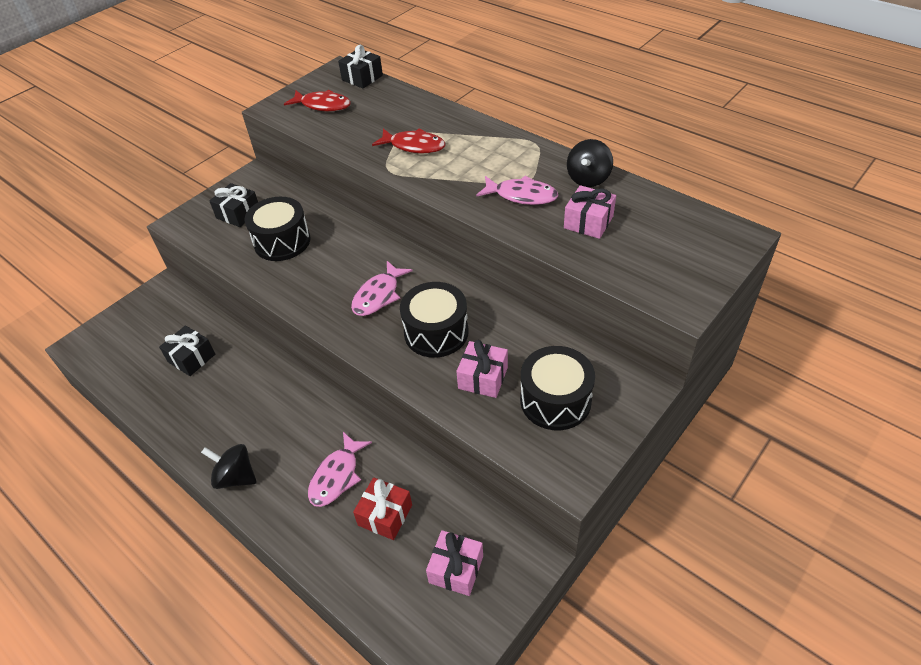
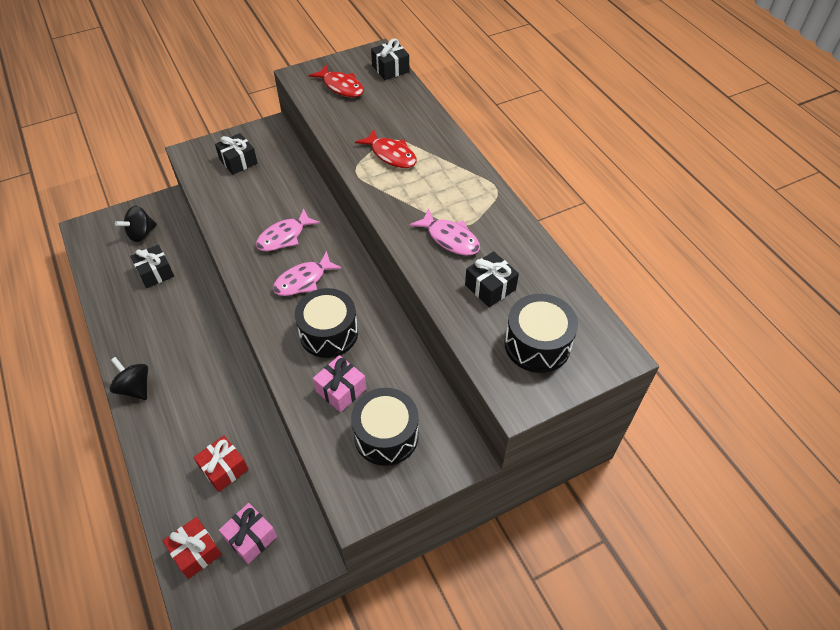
camera: 20 degrees right, 5 degrees up
(282, 241) = (257, 200): black drum -> black drum (537, 344)
(337, 476) = (207, 420): pink fish -> pink fish (284, 237)
(405, 609) = (196, 552): none -> red gift
(588, 179) = (519, 243): black spinning top -> black spinning top (141, 234)
(588, 222) = (490, 287): pink gift -> black gift

